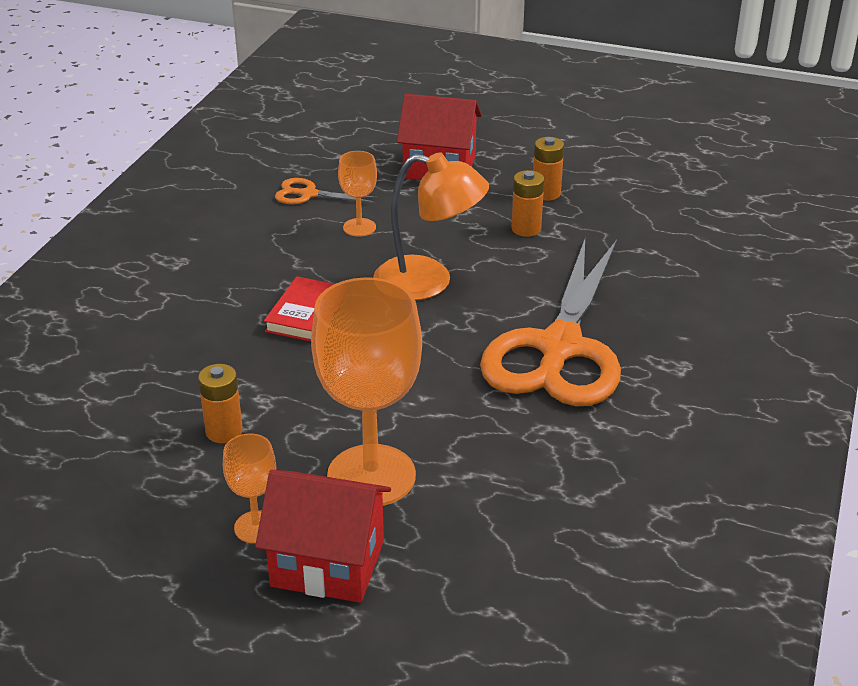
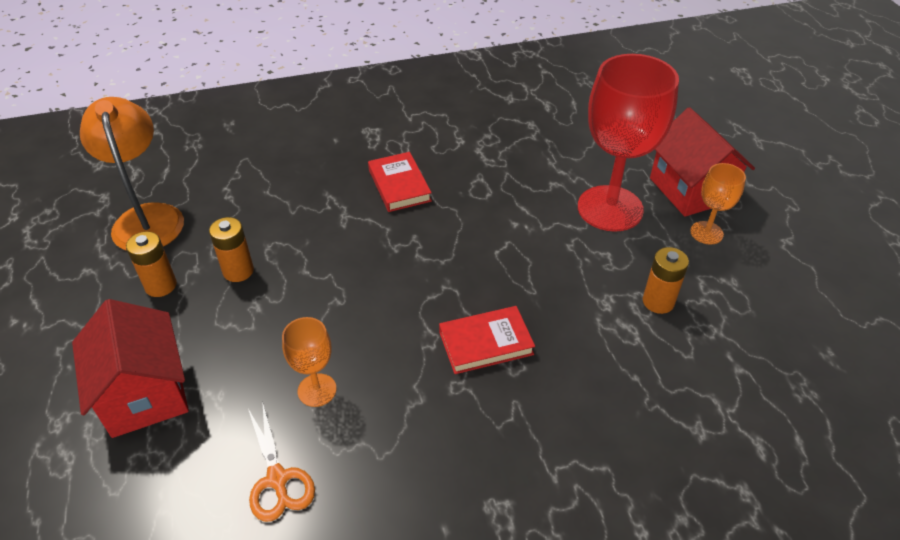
camera: 125 degrees left, 10 degrees up
(371, 476) = (610, 208): orange goblet -> red goblet
(428, 282) = (372, 291): orange lamp -> orange lamp (147, 217)
(559, 349) = (399, 185): orange scissors -> red book

